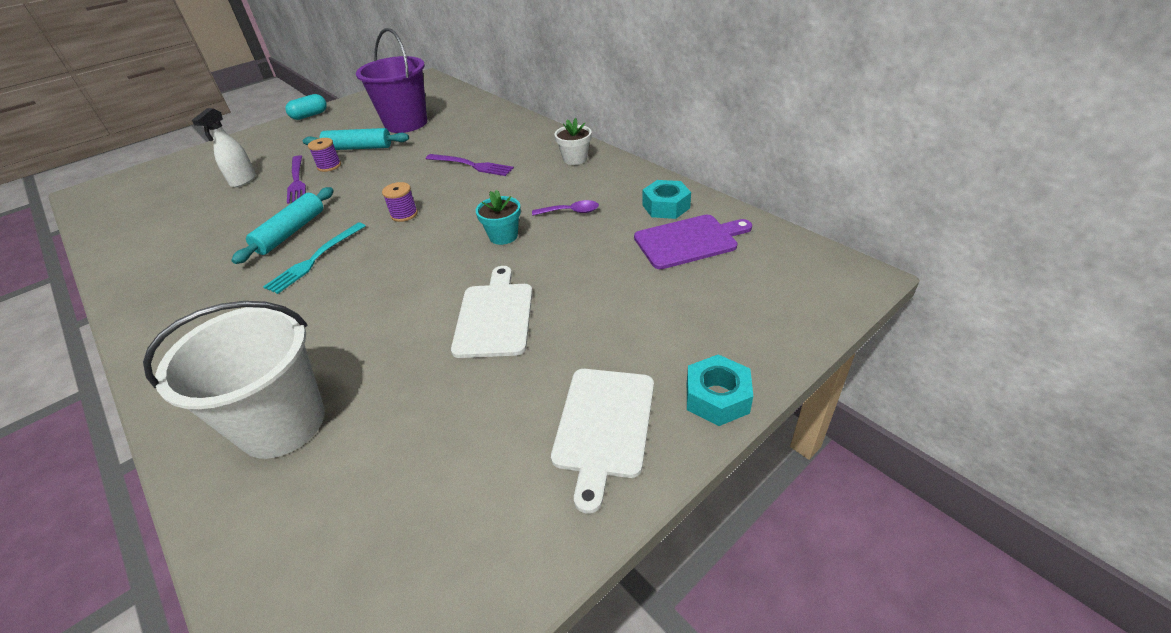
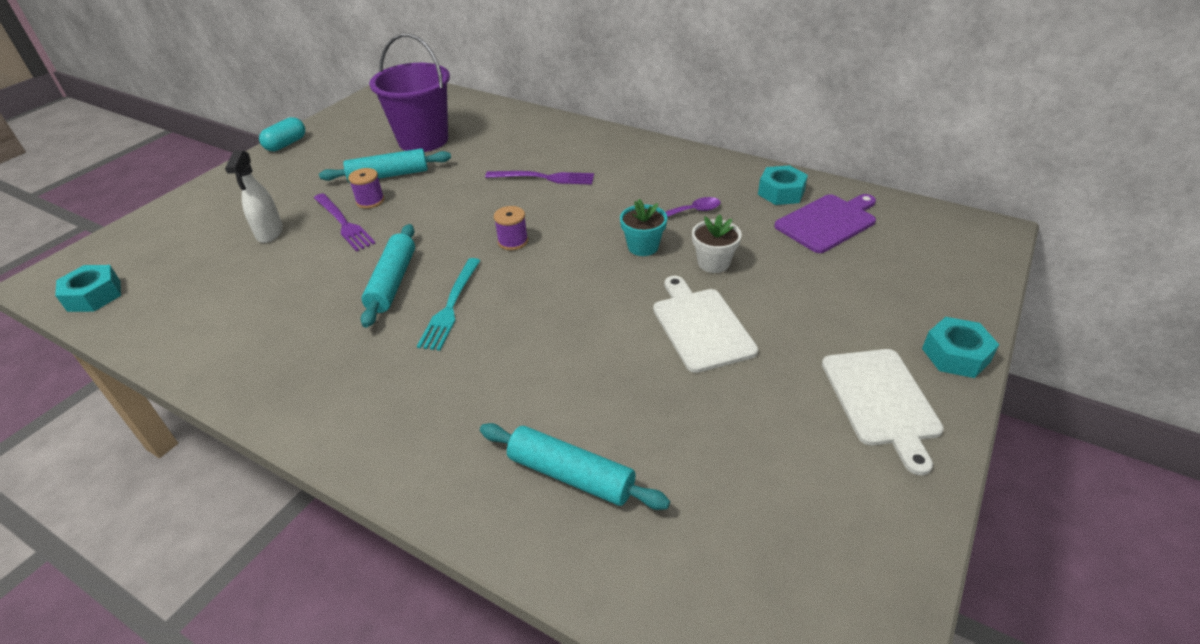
camera: 20 degrees left, 0 degrees up
(102, 208) = (94, 295): none -> turquoise nut
(283, 424) = (571, 475): white bucket -> turquoise rolling pin
(575, 159) = (652, 156): white flower pot -> white flower pot (713, 263)

